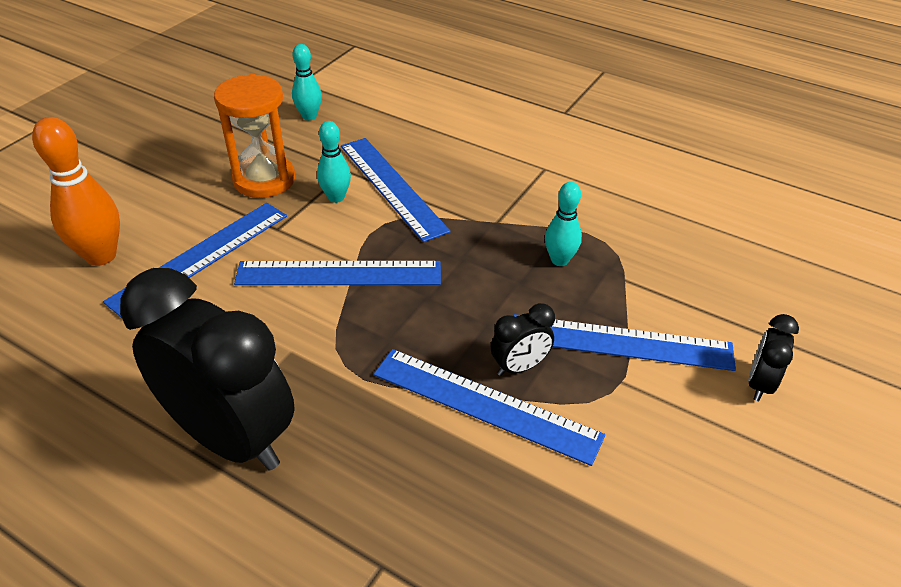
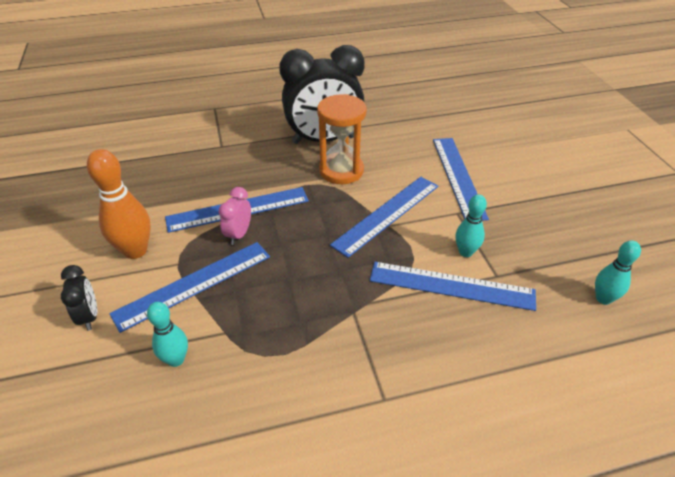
camera: 135 degrees right, 0 degrees up
(101, 256) = (494, 149): orange bowling pin -> orange bowling pin (135, 251)
(264, 180) = (520, 231): orange hourglass -> orange hourglass (341, 171)
(519, 367) = (239, 234): black clock -> pink clock
(559, 260) = (280, 313): turquoise bowling pin -> turquoise bowling pin (176, 359)

